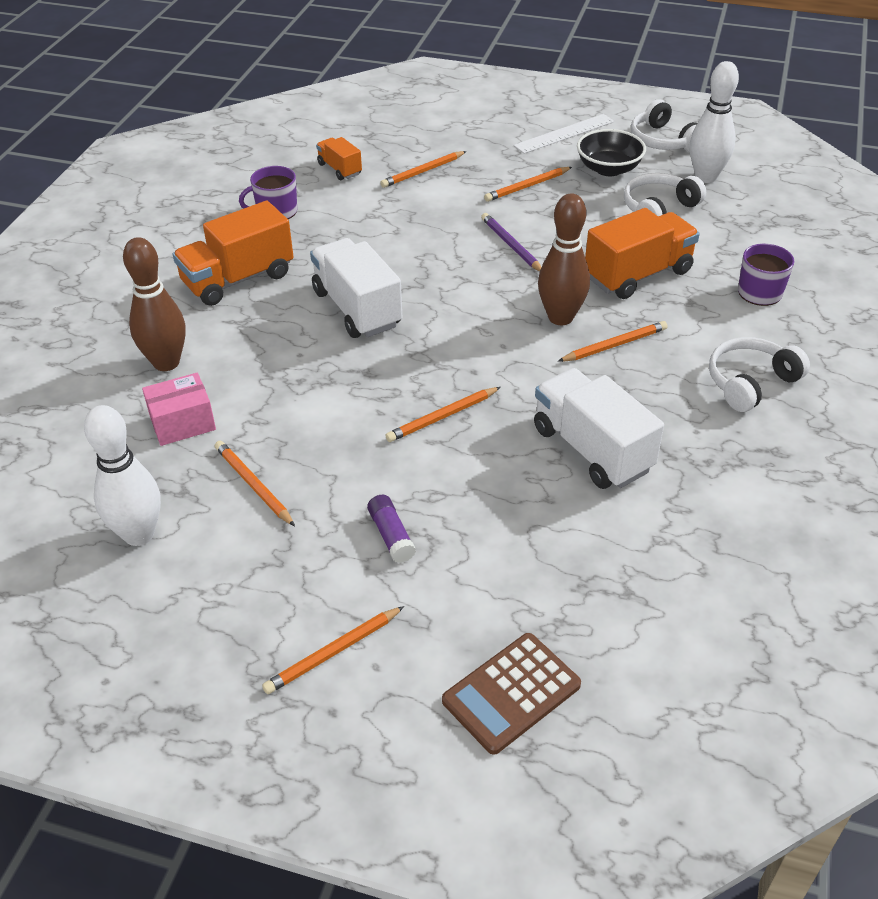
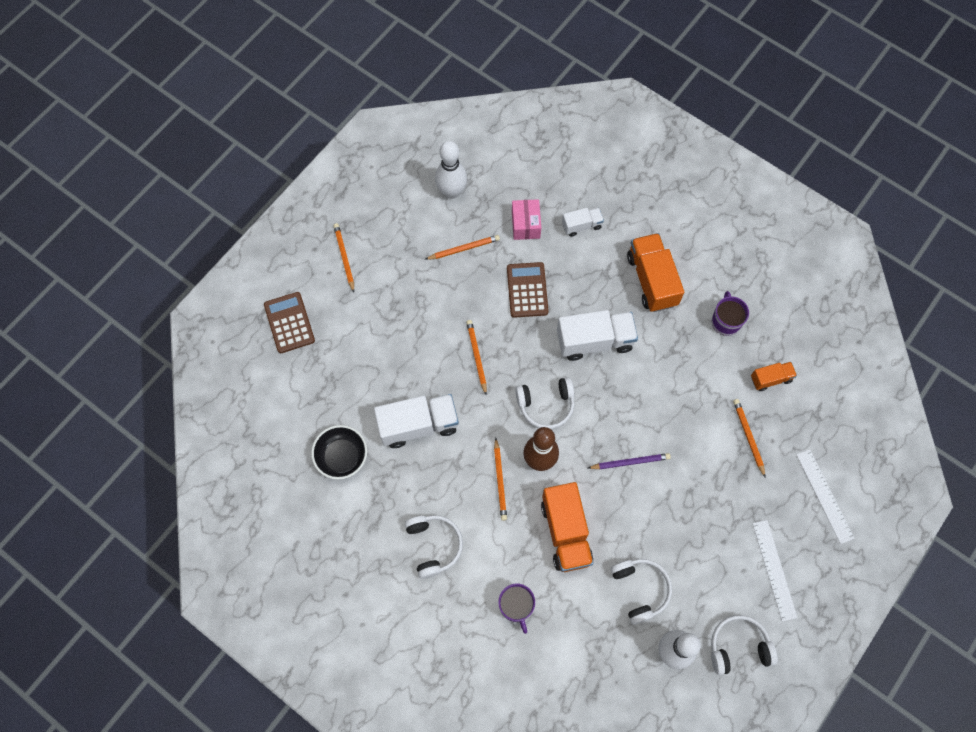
camera: 110 degrees right, 25 degrees up
(166, 362) = (581, 225): brown bowling pin -> white truck
(303, 392) = (527, 290): none -> brown calculator
(391, 536) = (401, 302): purple glue stick -> none
(461, 118) = (824, 496): none -> white ruler
(478, 330) = (546, 405): none -> white headphones
(527, 186) = (703, 505): orange pencil -> none
(608, 169) = (708, 579): black bowl -> black bowl (342, 457)

